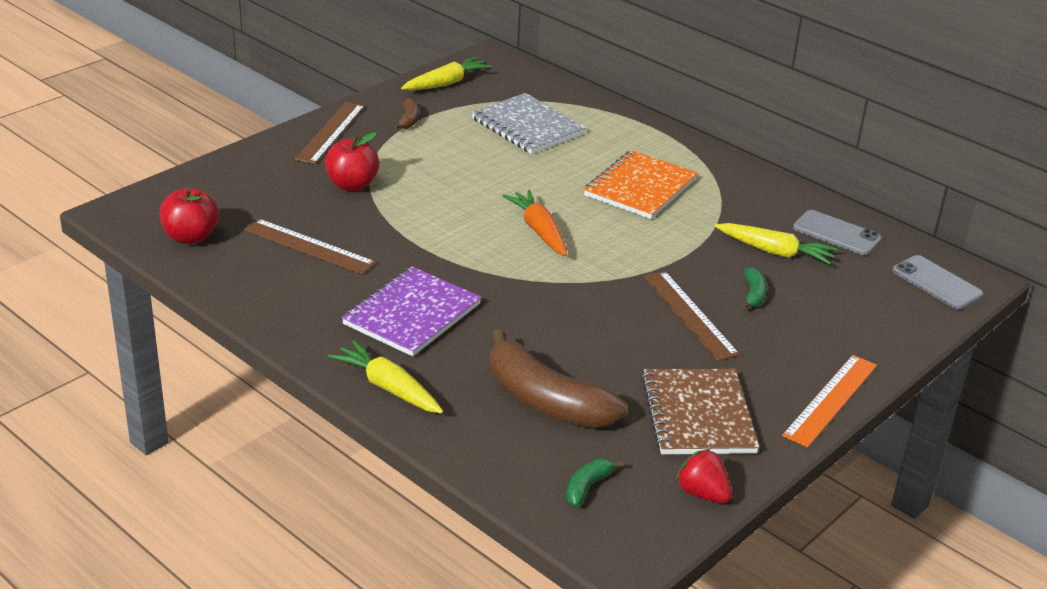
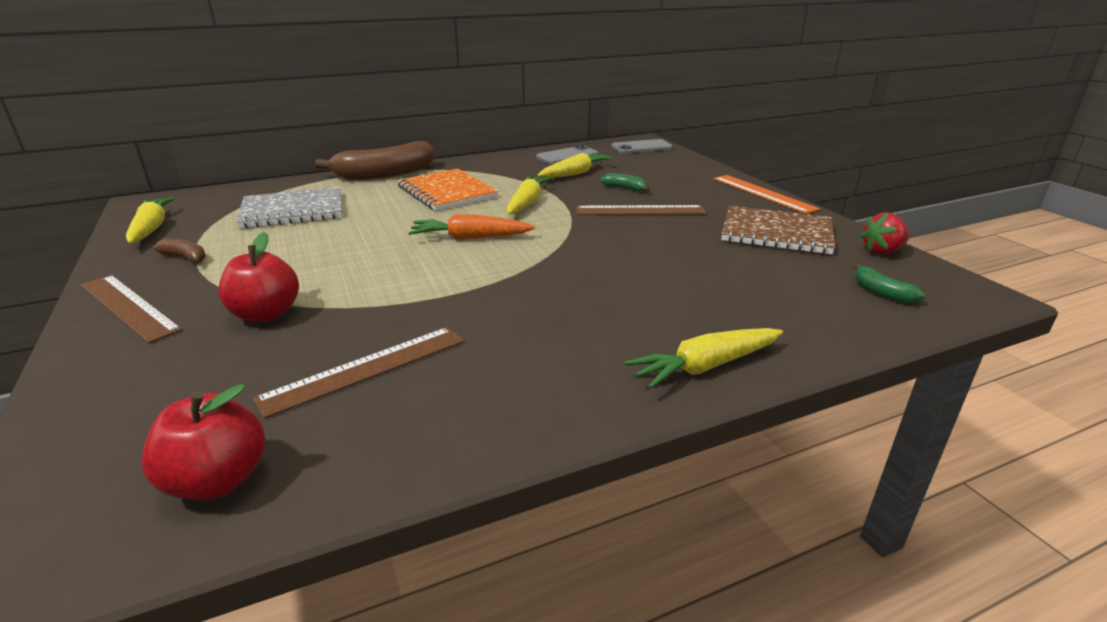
camera: 65 degrees left, 5 degrees down
(412, 314) = (567, 325): purple notebook -> none
(545, 401) = (747, 286): brown banana -> brown banana (385, 174)
(652, 240) = (527, 203): none -> yellow carrot

